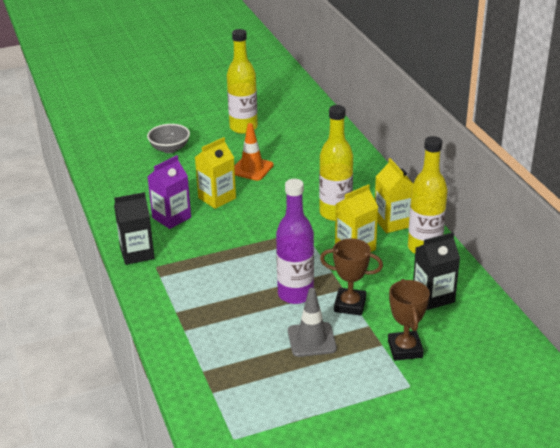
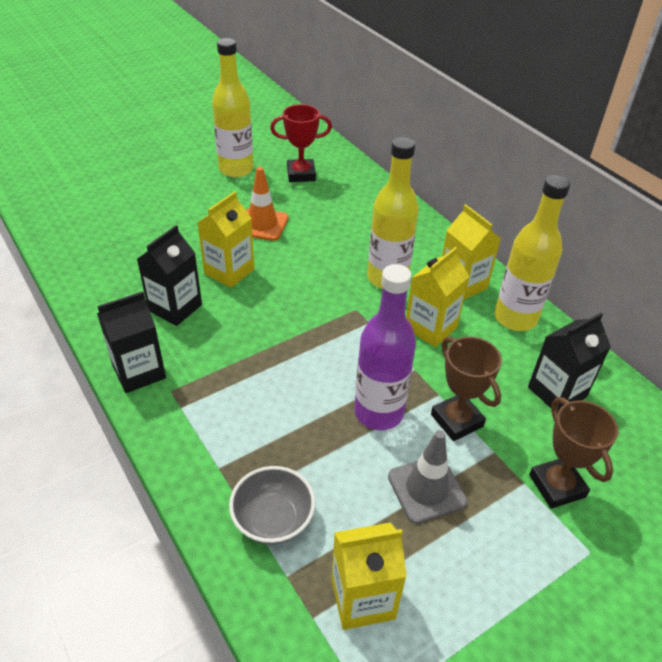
camera: 15 degrees left, 10 degrees up
(170, 148) = (149, 205): grey bowl -> grey bowl (273, 519)
(171, 217) = (175, 308): purple carton -> black carton
(247, 388) = (362, 598): none -> yellow carton
(294, 135) = (301, 174): none -> red trophy
(350, 305) = (457, 420): brown trophy -> brown trophy turned 60 degrees clockwise

